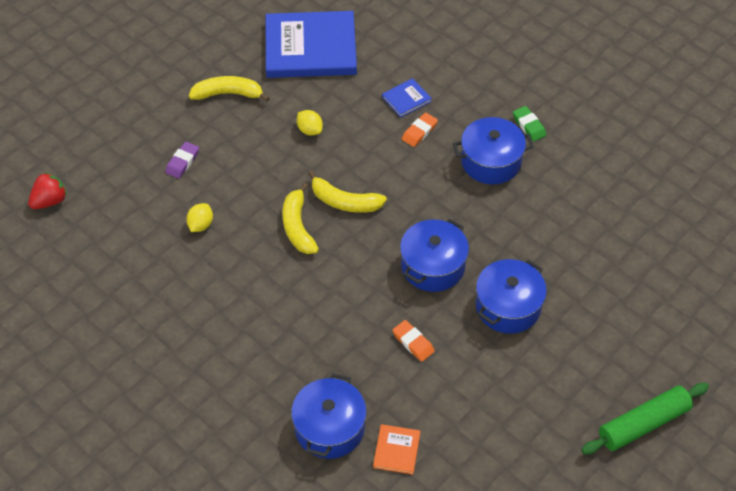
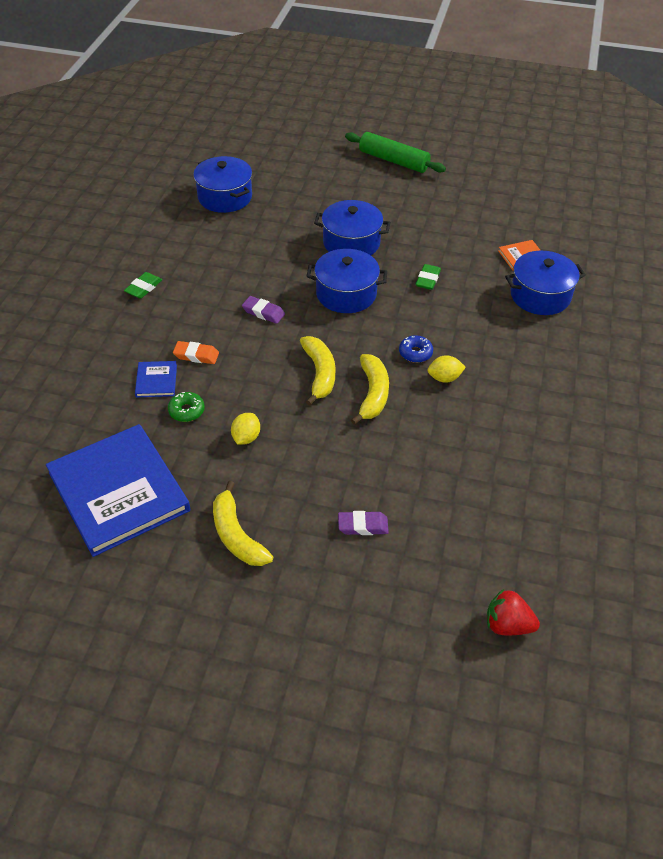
camera: 120 degrees left, 5 degrees down
(201, 225) = (428, 467): yellow lemon -> yellow lemon (444, 378)
(297, 226) = (373, 394): yellow banana -> yellow banana turned 45 degrees counterclockwise
(323, 280) = (415, 353): none -> blue donut
(361, 106) = (186, 411): none -> green donut
(406, 99) = (156, 380): blue book -> blue book turned 60 degrees clockwise
(413, 342) = (427, 279): orange eraser -> green eraser
(445, 195) = (263, 312): none -> purple eraser
(491, 161) = (204, 297): blue pot -> blue pot (225, 197)

